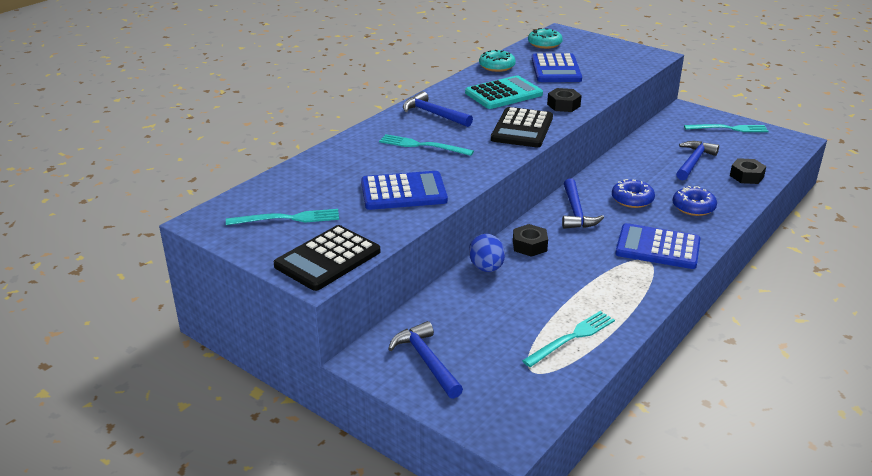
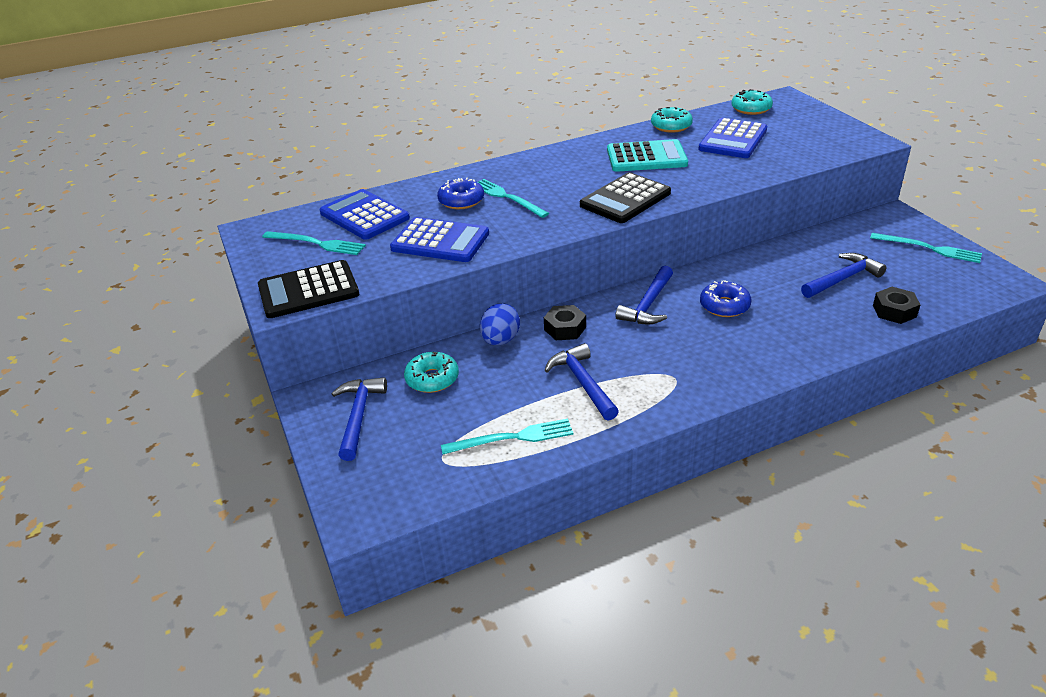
camera: 30 degrees right, 5 degrees up
(433, 114) = (552, 166): blue hammer -> blue hammer (583, 383)
(460, 313) = (432, 379): none -> turquoise donut
(563, 105) = (698, 181): black nut -> none
(657, 247) = (700, 367): blue calculator -> blue calculator (364, 215)
(693, 207) = (788, 332): blue donut -> blue donut (461, 201)

